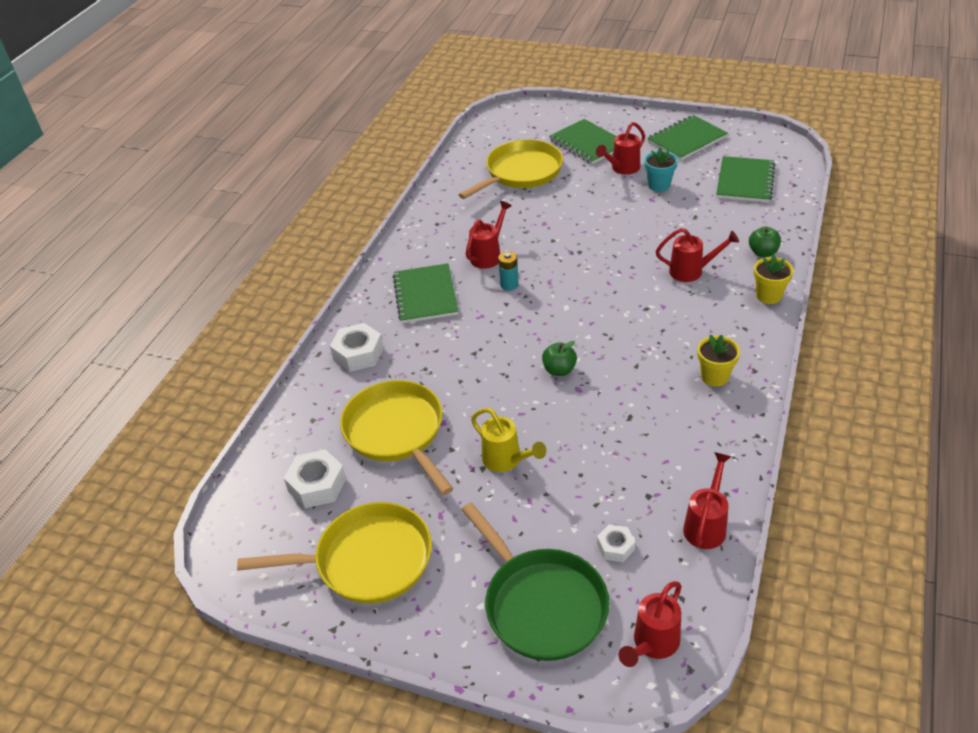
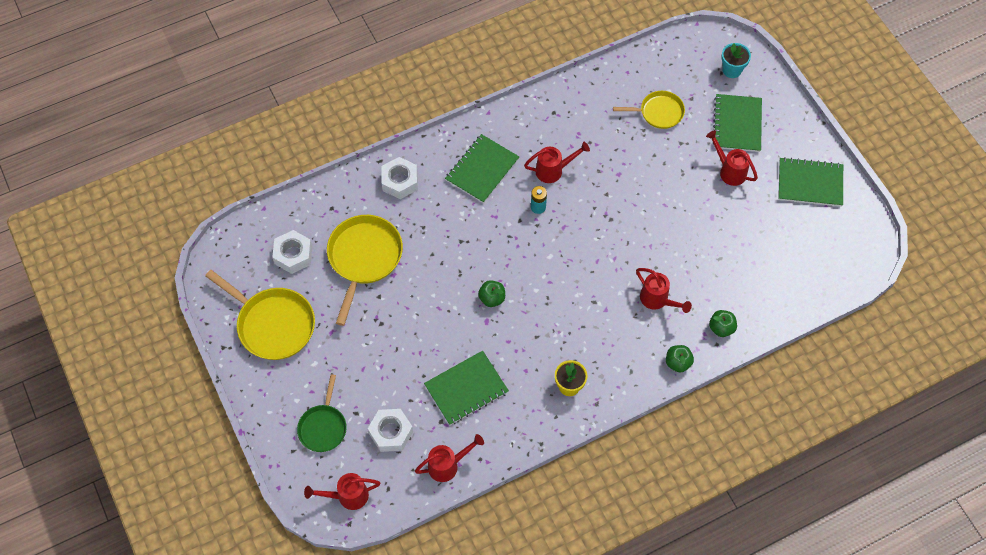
camera: 40 degrees right, 20 degrees up
(506, 460) = (397, 330): yellow watering can -> none
(521, 172) = (658, 112): yellow pan -> yellow pan, size x0.61
(541, 604) = (323, 427): green pan -> green pan, size x0.61
(615, 547) = (391, 432): white nut -> white nut, size x1.69
(622, 169) = (729, 171): red watering can -> red watering can turned 45 degrees clockwise
(659, 185) = (733, 209): turquoise flower pot -> turquoise flower pot (731, 70)
(745, 181) = (795, 259): green notebook -> green notebook (466, 389)
(768, 295) = (677, 363): yellow flower pot -> green apple

